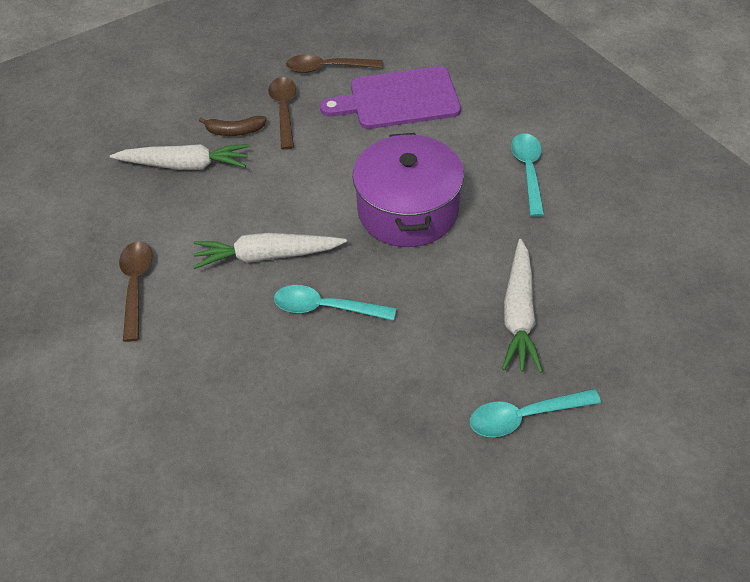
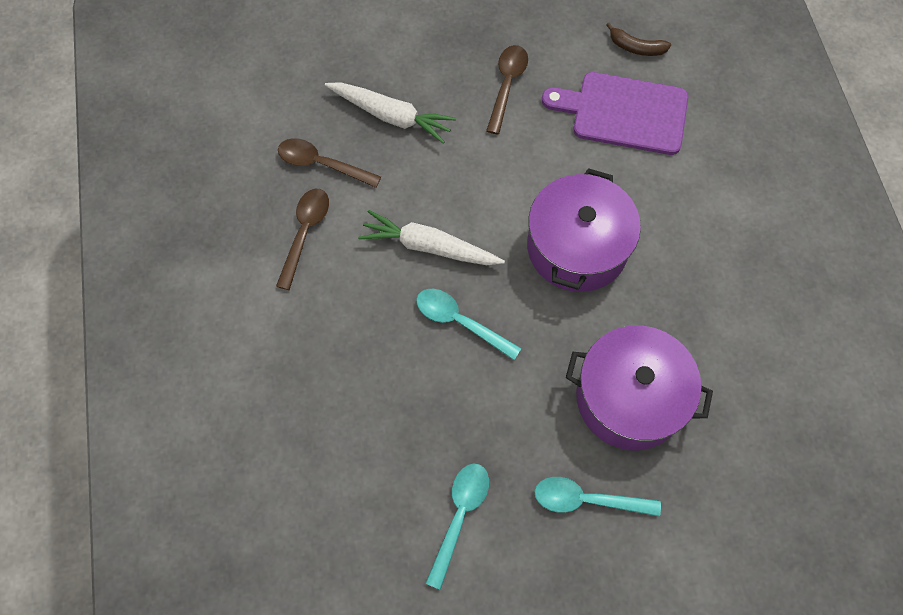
camera: 20 degrees right, 15 degrees up
(235, 131) = (451, 93): brown banana -> brown banana (636, 47)
(327, 68) = (569, 48): brown spoon -> brown spoon (322, 164)
(518, 314) = (629, 398): white carrot -> purple pot
(528, 171) = (713, 247): turquoise spoon -> turquoise spoon (459, 516)

